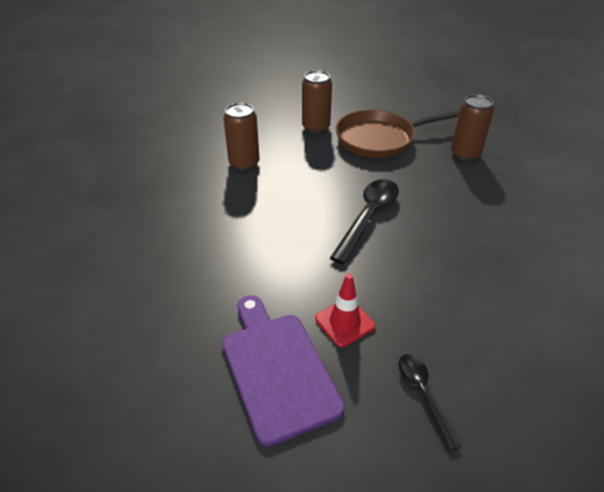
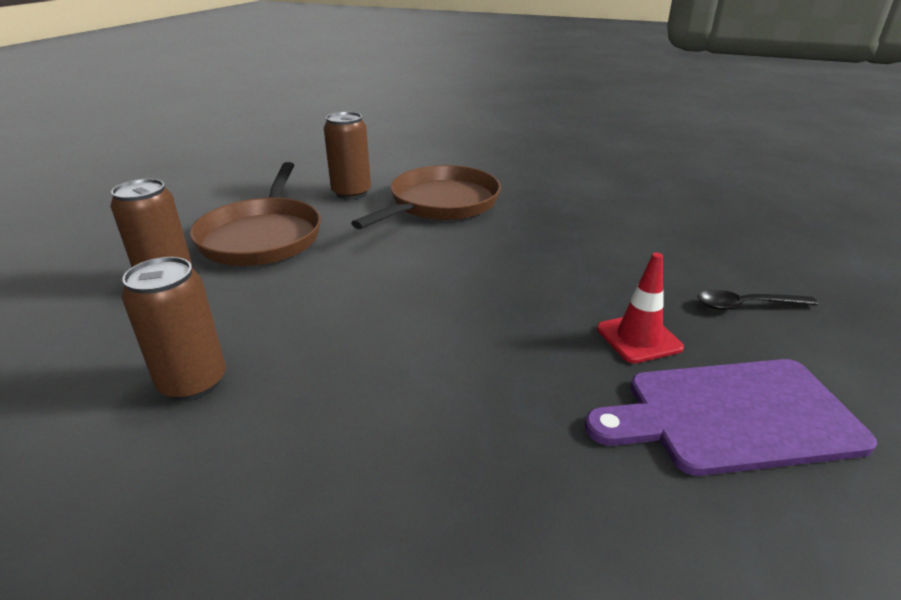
camera: 75 degrees left, 10 degrees down
(368, 217) = (435, 280): black spoon -> none
(481, 198) = (440, 204): none -> brown pan

